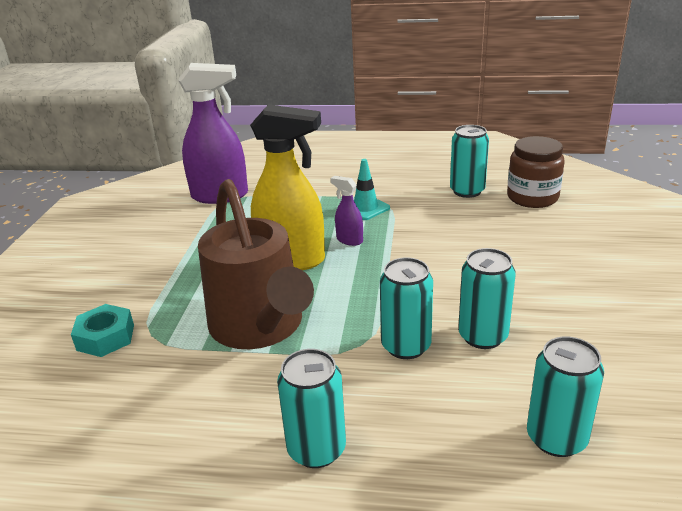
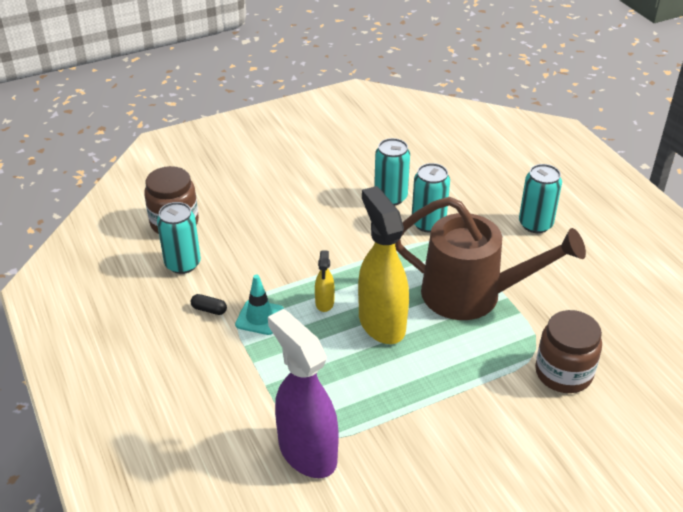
camera: 125 degrees left, 10 degrees up
(105, 337) = (563, 373): turquoise nut -> brown jar
(261, 328) = (473, 295): brown watering can -> brown watering can turned 75 degrees clockwise
(349, 240) = (324, 303): purple spray bottle -> yellow spray bottle
(397, 191) = (209, 309): none -> black capsule
(556, 438) = (447, 155): turquoise can -> none

